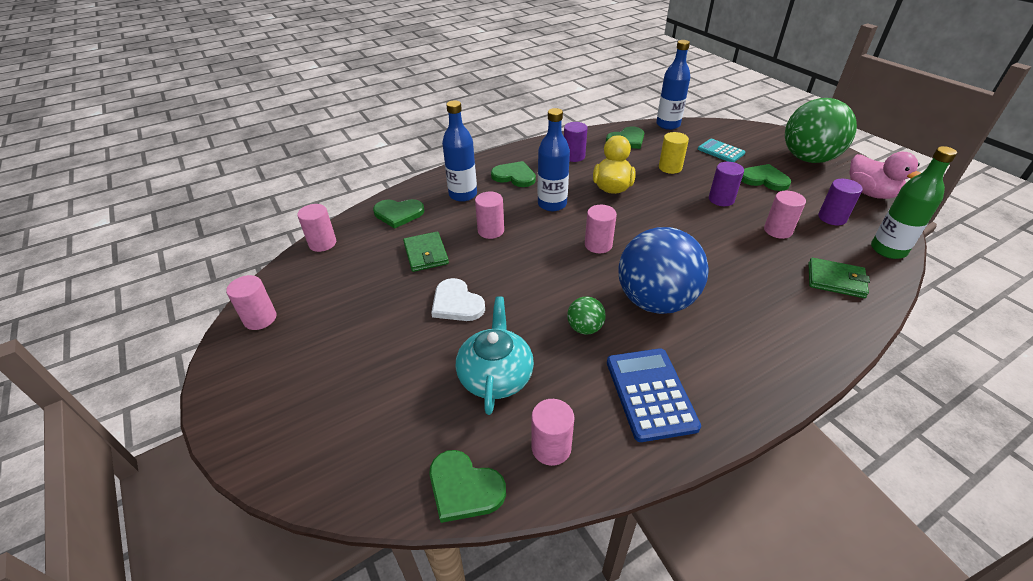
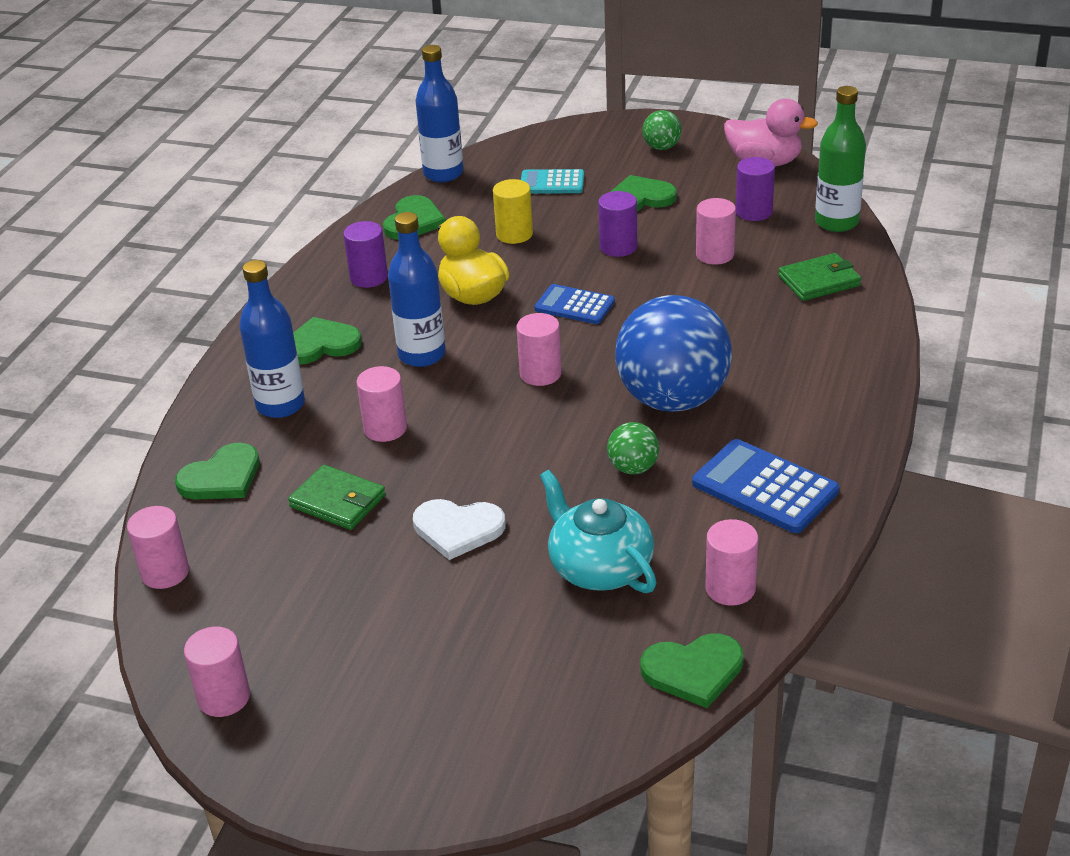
camera: 40 degrees left, 5 degrees down
(659, 218) = (574, 305): none -> blue calculator
(808, 159) = (662, 147): green ball -> green ball, size x0.43

